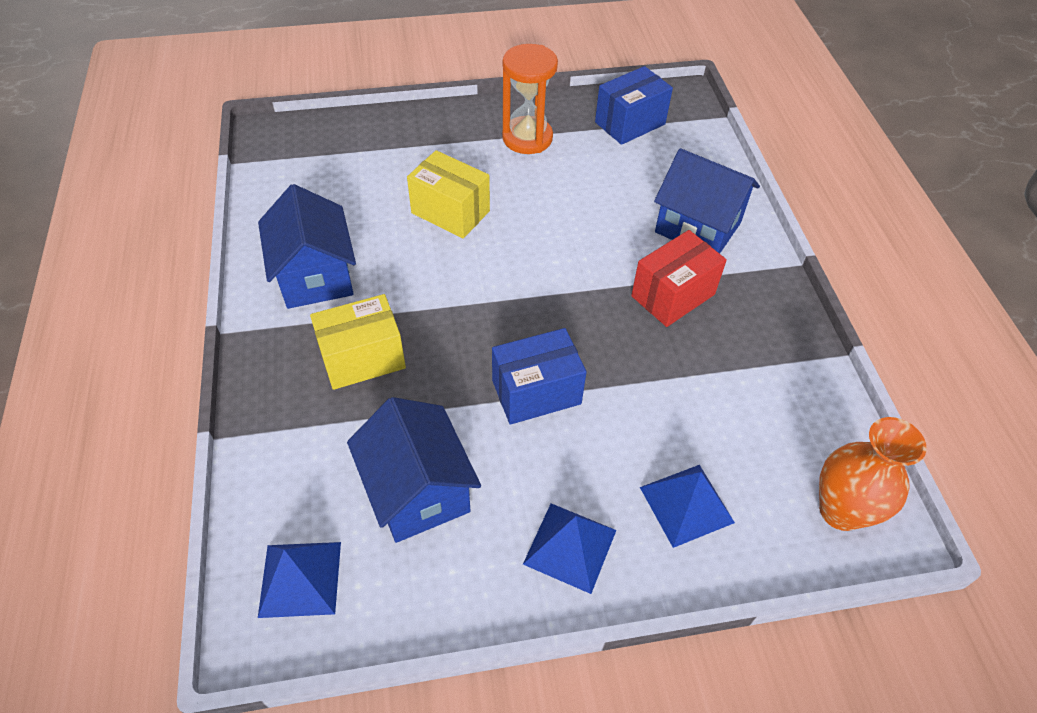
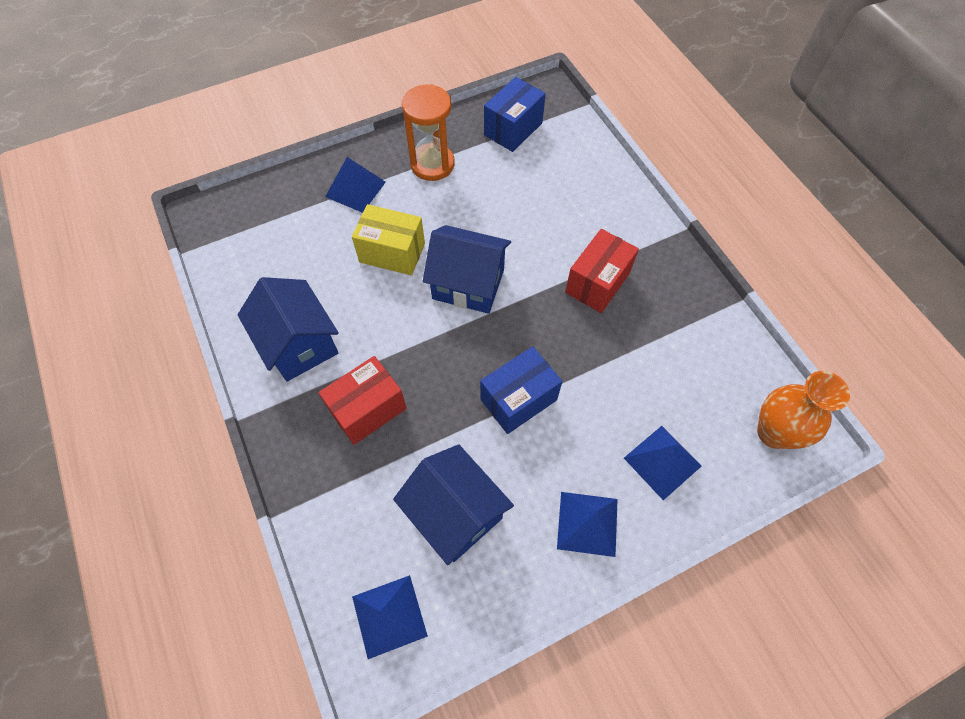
camera: 15 degrees left, 10 degrees up
(362, 358) = (368, 409): yellow box -> red box
(435, 143) = (355, 189): none -> blue pyramid
(697, 227) = (597, 215): blue house -> blue house (468, 284)

